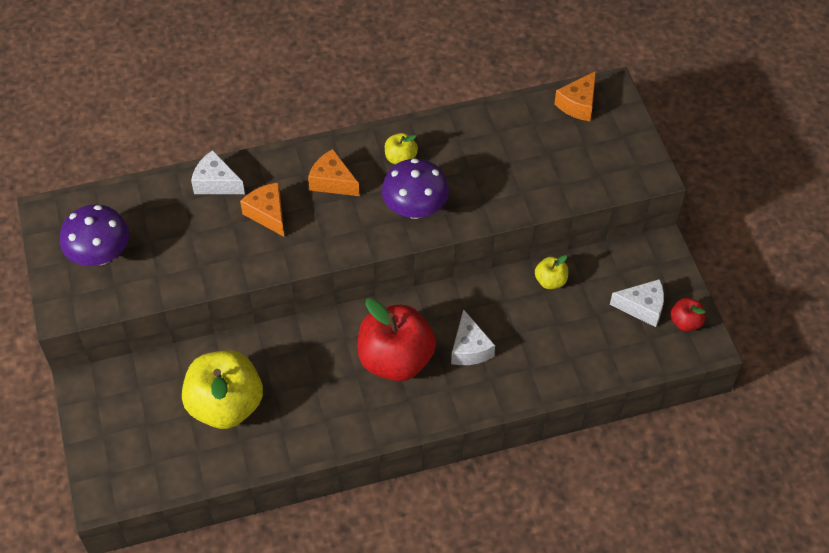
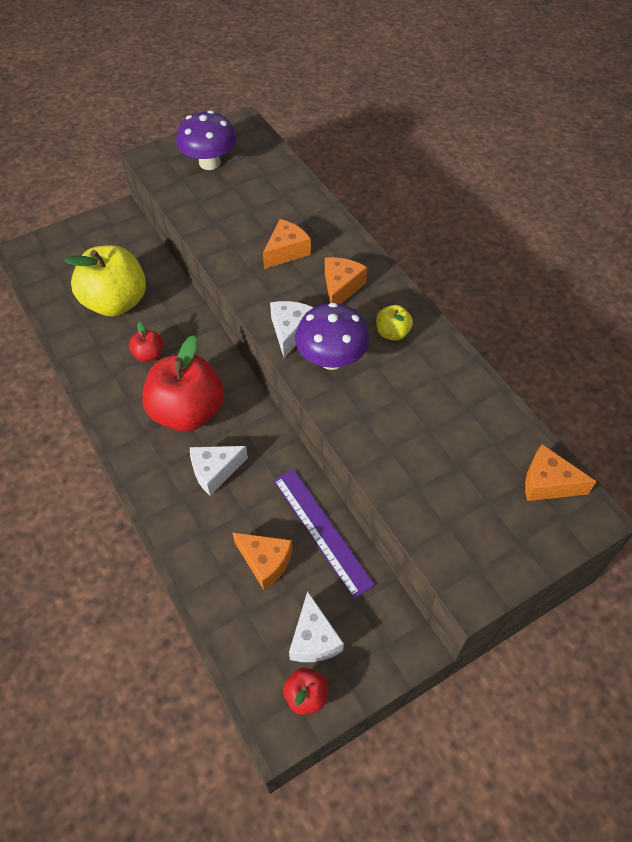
camera: 75 degrees right, 0 degrees up
(216, 183) = (309, 210): white cheese -> white cheese (290, 331)
(312, 383) = (149, 354): none -> red apple
(550, 281) = (321, 531): yellow apple -> purple ruler
(569, 327) = (265, 562): none -> orange cheese

